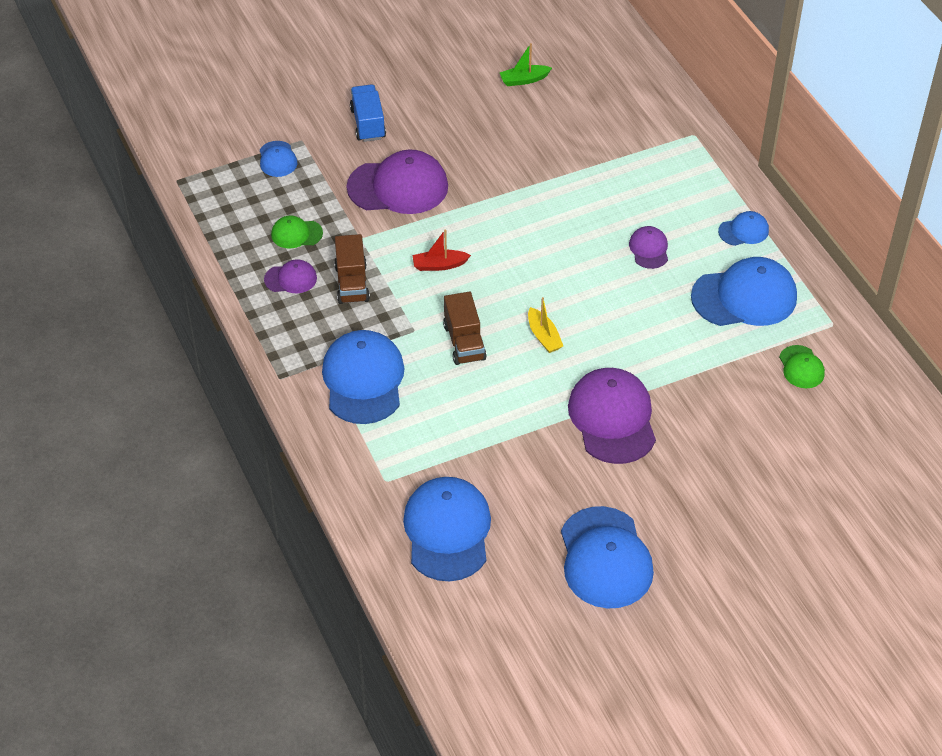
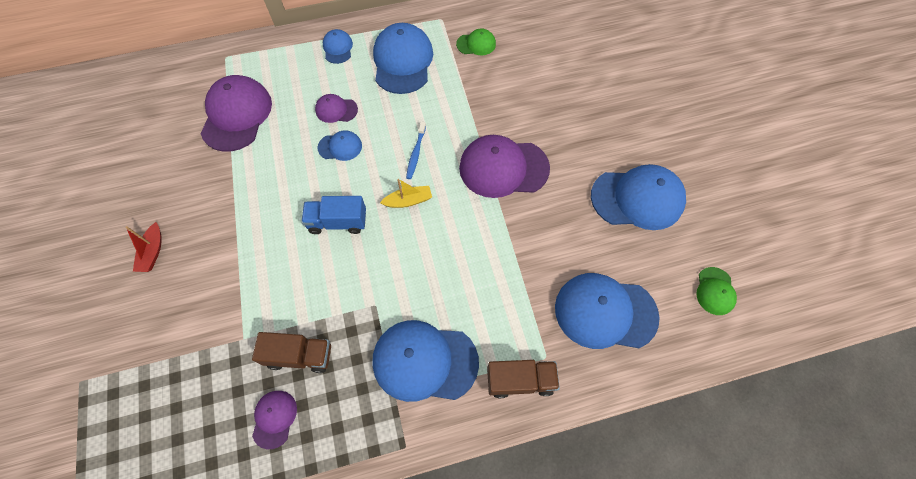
camera: 80 degrees left, 15 degrees up
(277, 159) = (96, 412): blue cap -> blue cap (340, 147)
(296, 234) = (213, 405): green cap -> green cap (715, 291)
(368, 123) = (88, 309): blue truck -> blue truck (338, 222)
(398, 187) = (189, 292): purple cap -> purple cap (237, 115)
(439, 265) = (302, 271): red boat -> red boat (153, 252)
(464, 342) = (400, 264): brown truck -> brown truck (520, 380)
(524, 80) = (101, 162): green boat -> none
(609, 332) = (416, 153): none -> blue toothbrush

